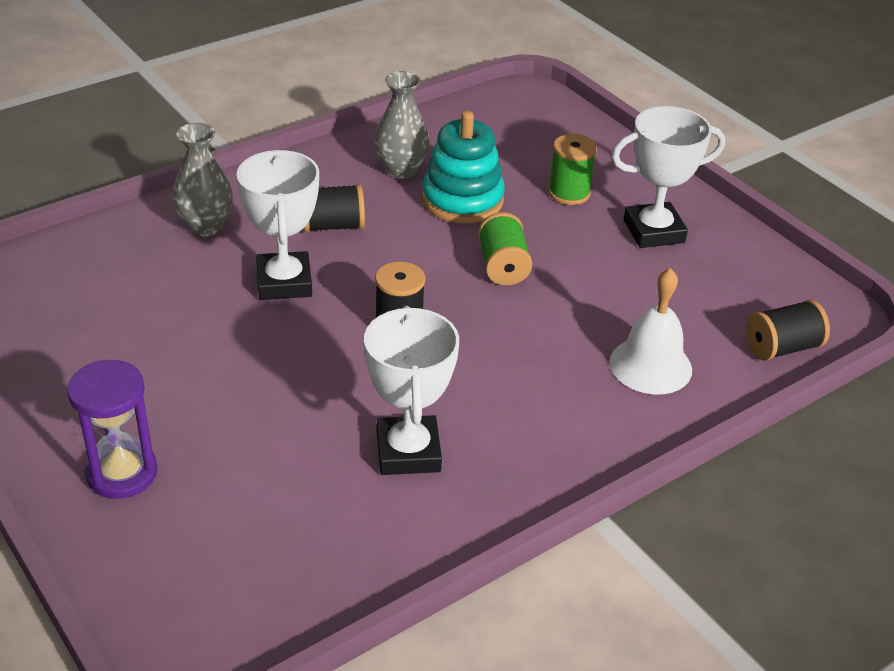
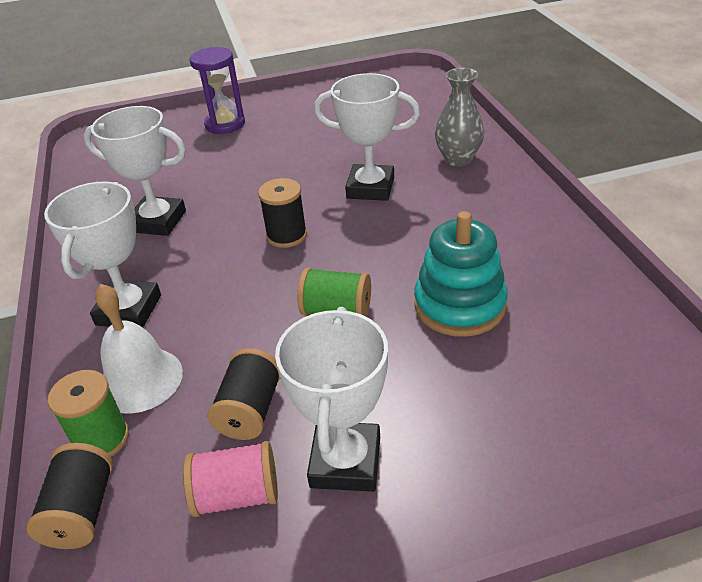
camera: 115 degrees right, 0 degrees up
(332, 226) = (439, 218): black spool -> black spool (250, 410)
(401, 170) = (526, 271): grey vase -> none
(569, 193) = (451, 399): green spool -> green spool (102, 439)
(572, 412) = (129, 310): none -> white trophy
(713, 274) = (237, 495): none -> pink spool

